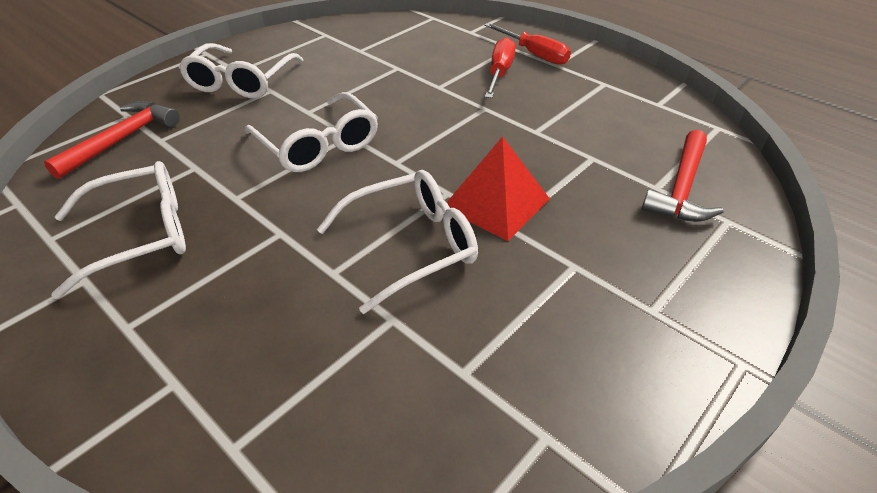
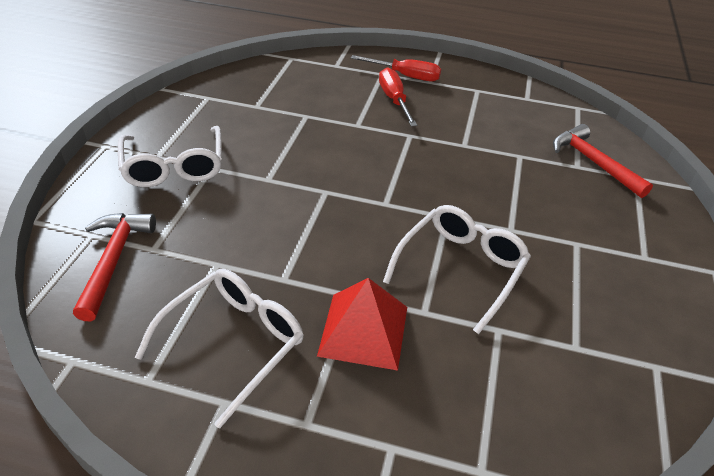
camera: 30 degrees left, 0 degrees up
(318, 145) = (308, 208): white glasses -> none
(496, 203) = (488, 213): red pyramid -> red pyramid (363, 330)
(681, 188) = (593, 162): red hammer -> red hammer turned 150 degrees clockwise

